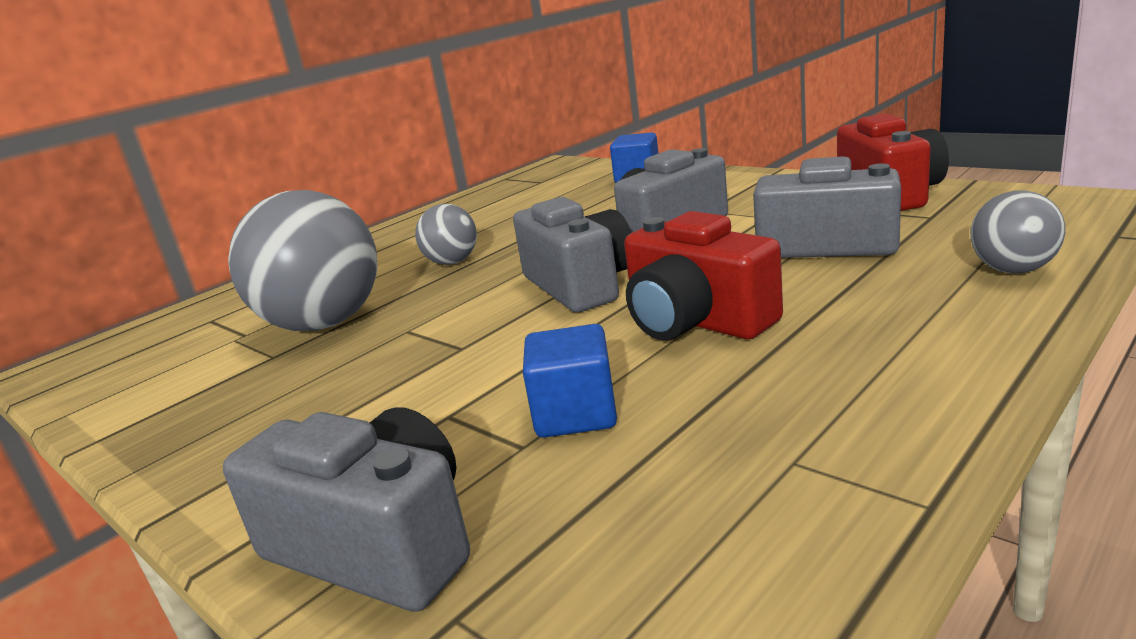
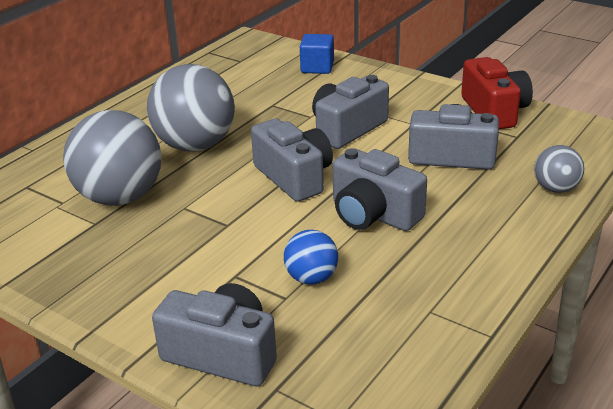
camera: 10 degrees left, 10 degrees up
(452, 262) = (195, 145): grey ball -> grey ball, size x1.99
(575, 414) = (311, 278): blue cube -> blue ball
(695, 321) = (373, 214): red camera -> grey camera

